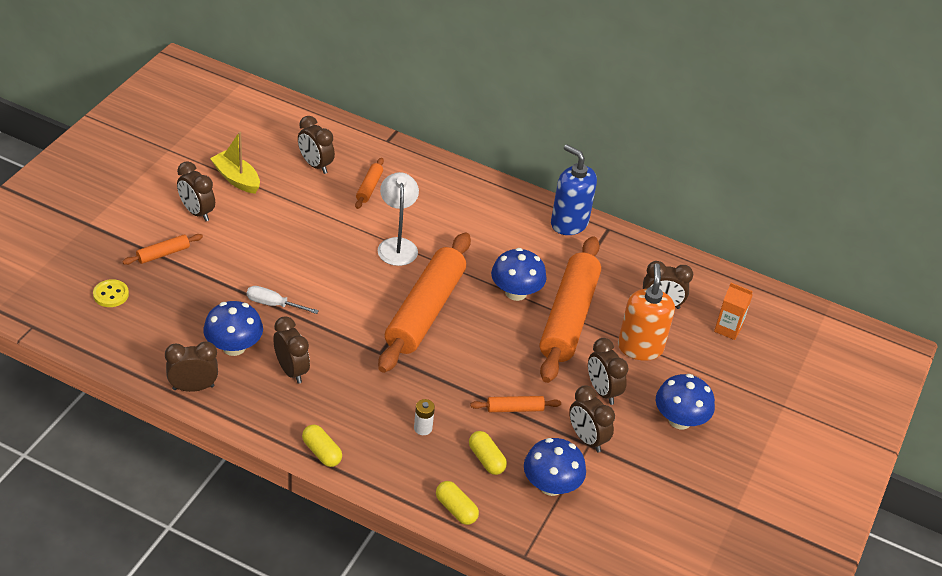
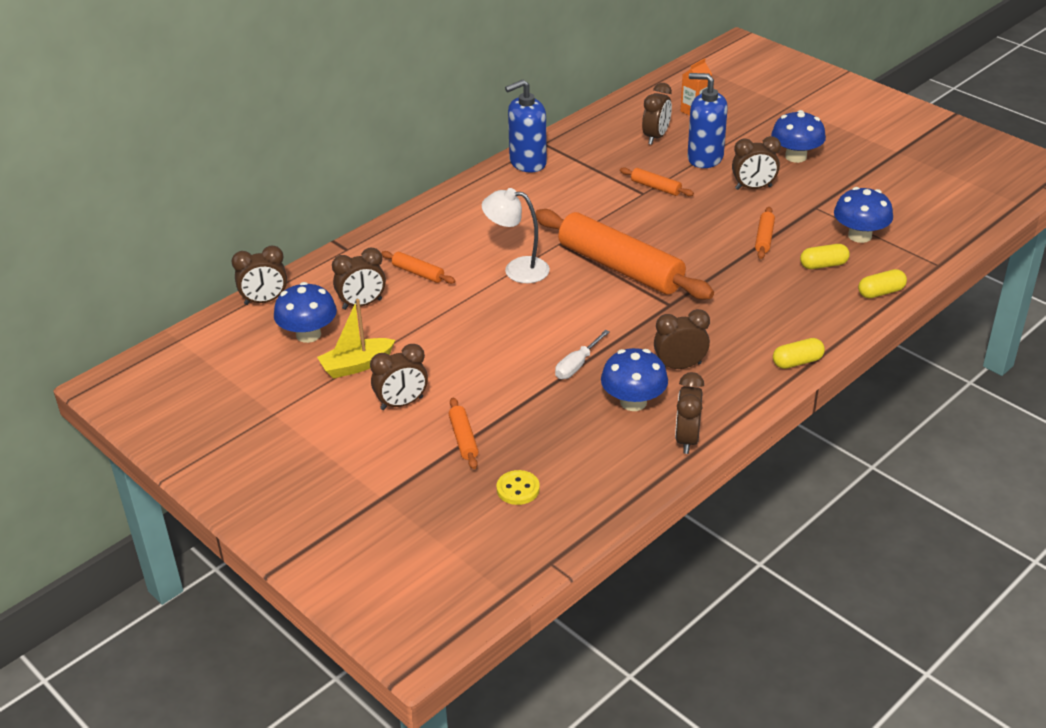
camera: 65 degrees left, 5 degrees down
(423, 428) = (777, 295): white battery -> none
(516, 292) = (612, 210): blue mushroom -> blue mushroom (308, 334)
(568, 318) = (656, 187): orange rolling pin -> orange rolling pin, size x0.41
(587, 439) = (809, 207): brown clock -> brown clock (265, 301)
(640, 347) = (705, 158): orange soap dispenser -> blue soap dispenser

